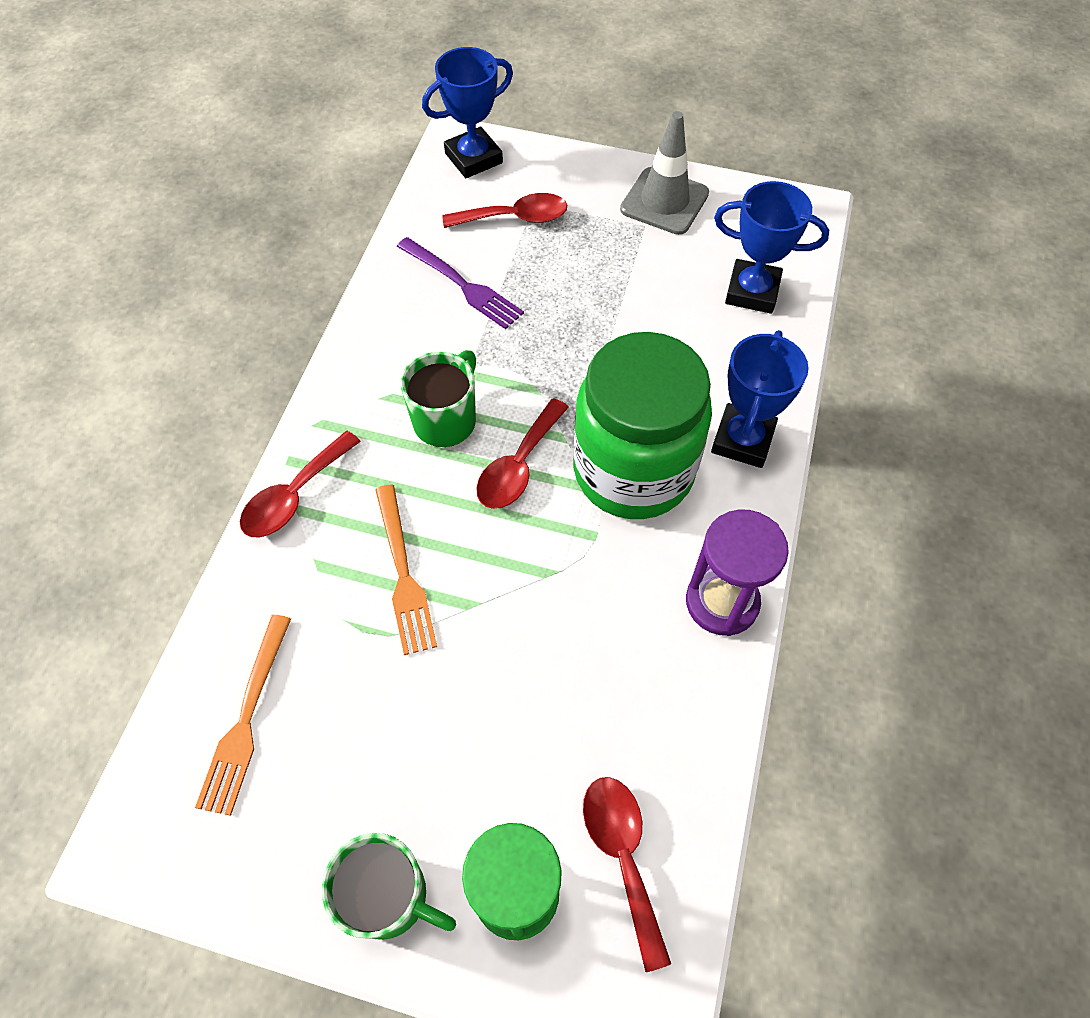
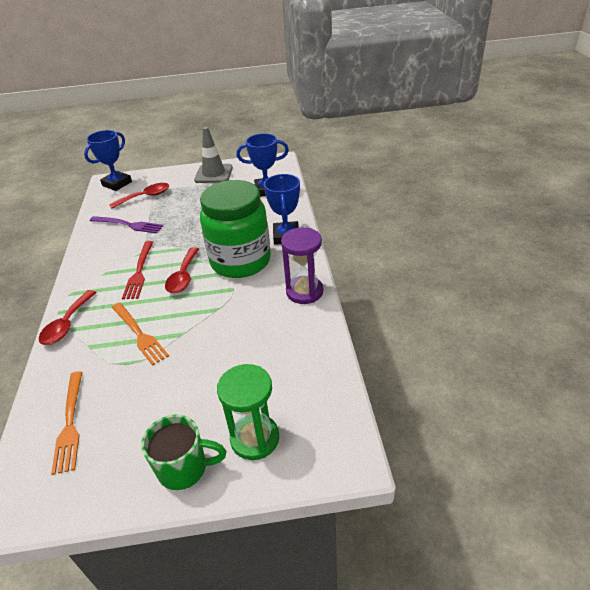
camera: 20 degrees left, 20 degrees down
(446, 420) = (139, 272): green mug -> red fork
(623, 856) = (303, 401): red spoon -> none

